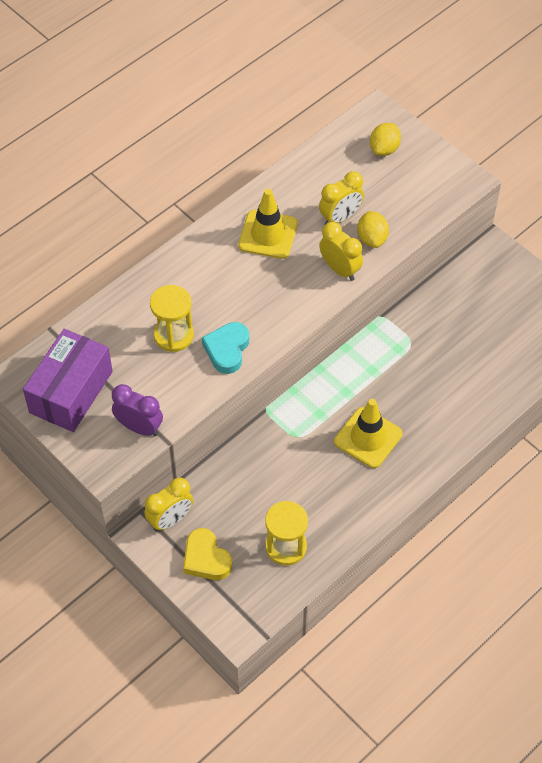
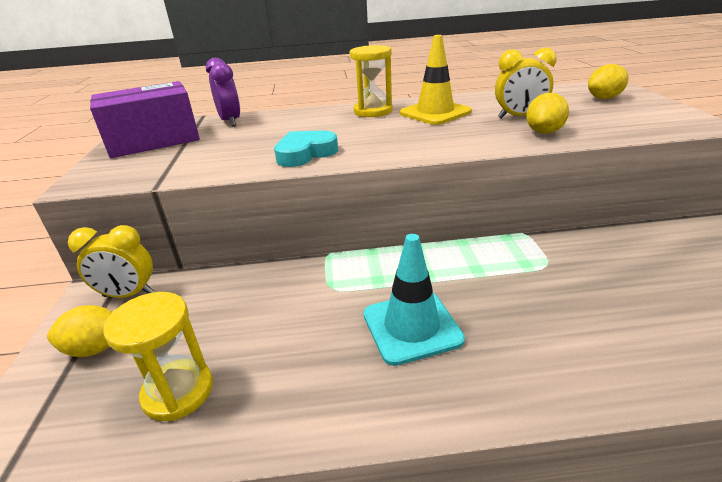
camera: 40 degrees right, 25 degrees down
(139, 427) = (154, 171): purple clock -> purple clock (230, 121)
(173, 335) = (276, 136): yellow hourglass -> yellow hourglass (373, 111)
(206, 558) = (96, 348): yellow heart -> yellow lemon
(340, 269) = (486, 140): yellow clock -> none
(368, 438) = (411, 327): yellow traffic cone -> turquoise traffic cone

